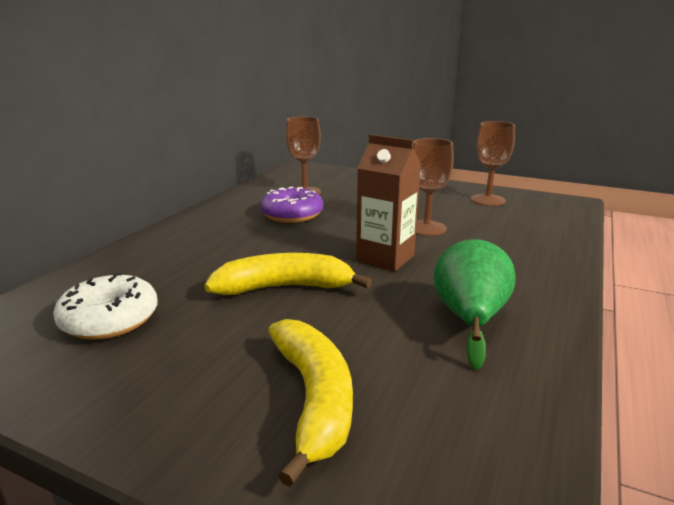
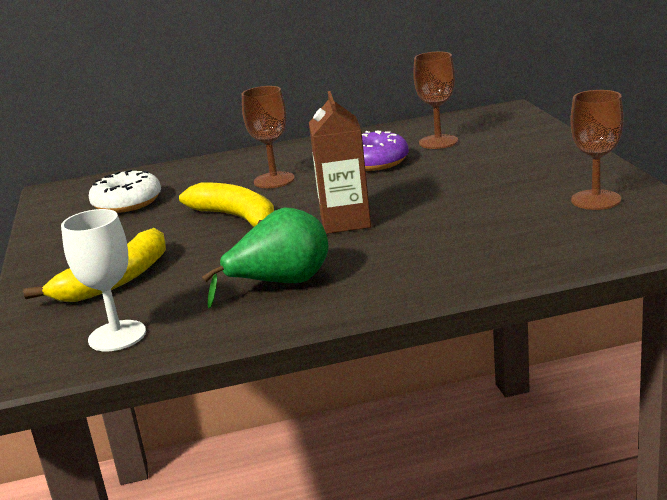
camera: 55 degrees right, 0 degrees up
(426, 228) = (446, 209): brown goblet -> brown goblet (274, 180)
(477, 451) = (117, 336): none -> white goblet

